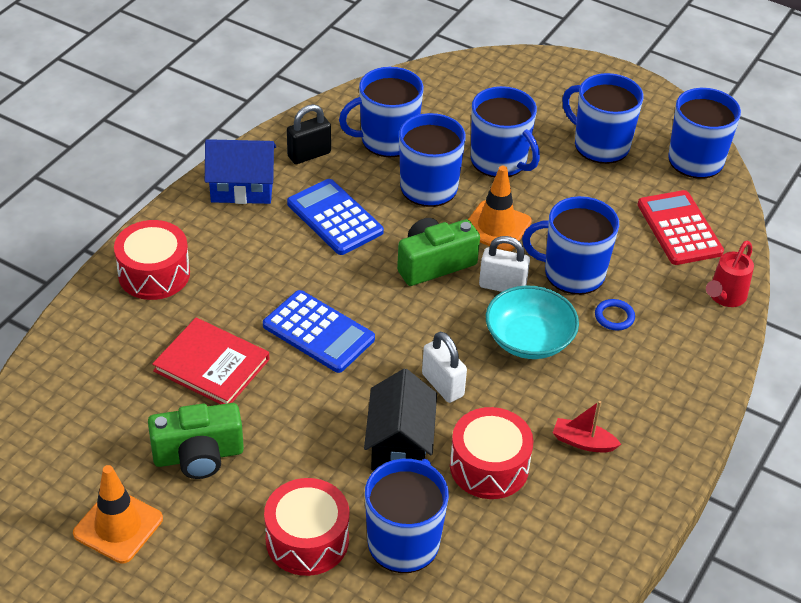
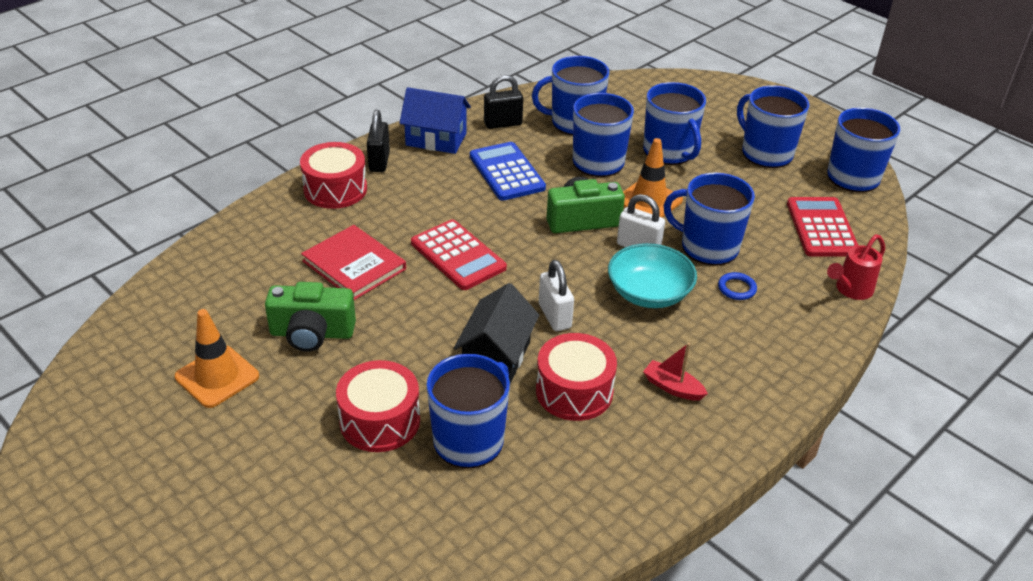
camera: 15 degrees right, 5 degrees down
(189, 229) = (379, 162): none -> black padlock
(318, 332) = (458, 256): blue calculator -> red calculator

